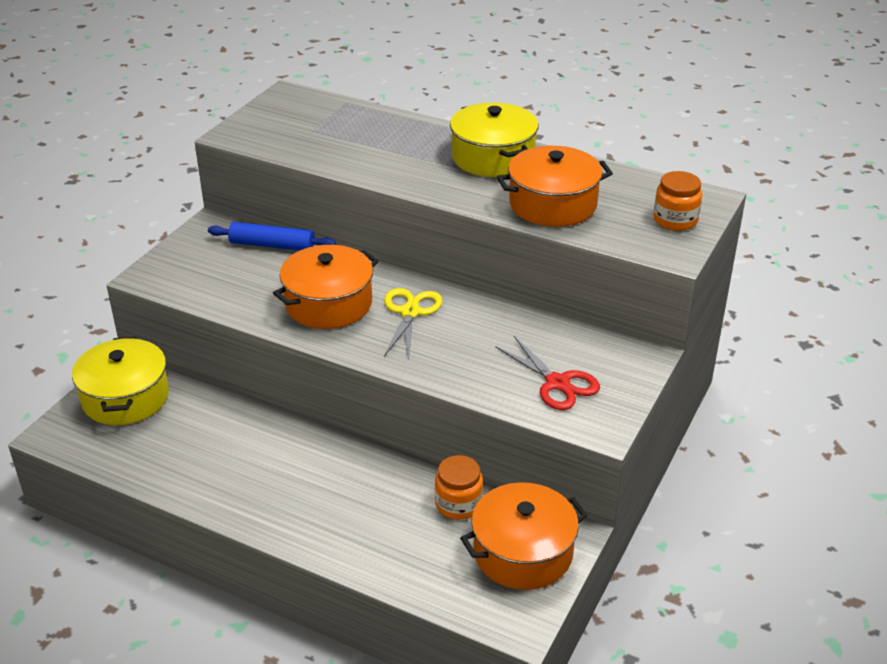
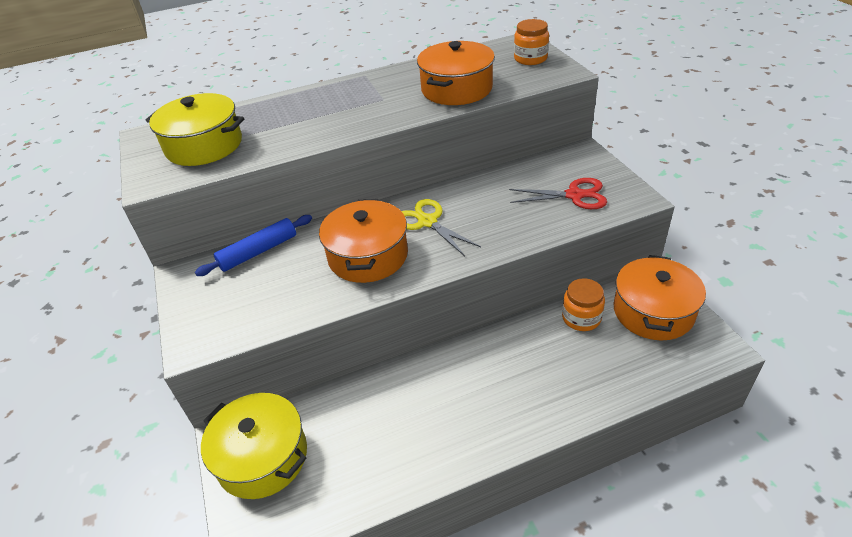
camera: 45 degrees left, 5 degrees up
(493, 157) = (370, 88): yellow pot -> yellow pot (204, 145)

